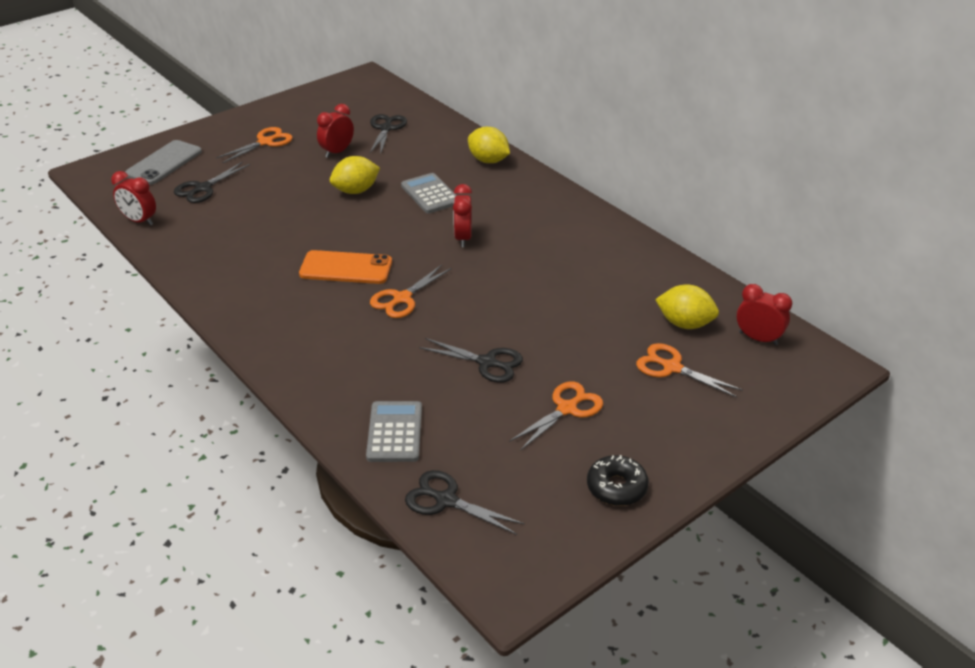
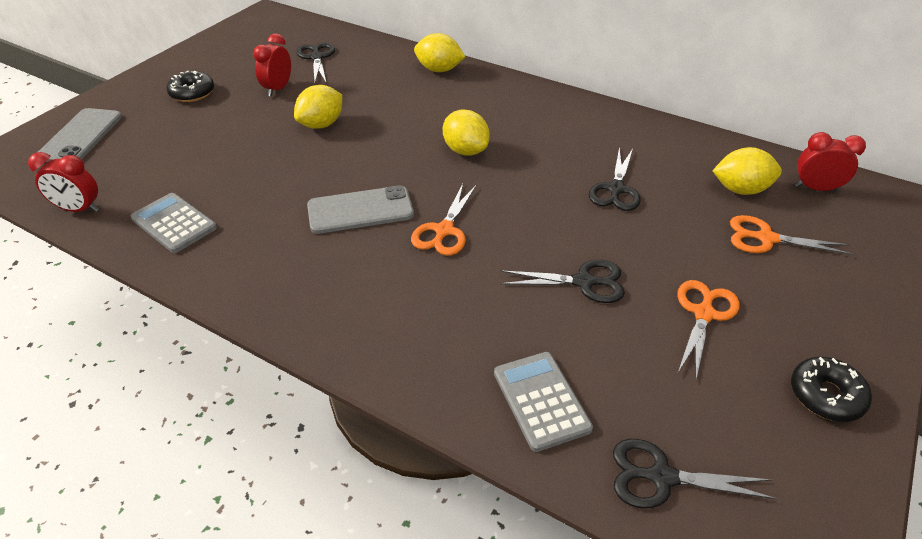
camera: 20 degrees left, 5 degrees up
(203, 188) = (143, 155): black scissors -> black scissors (616, 189)
(265, 142) = (192, 93): orange scissors -> black donut
(346, 268) = (360, 210): orange phone -> grey phone
(430, 194) = (402, 113): grey calculator -> grey calculator (174, 223)
(463, 238) = (465, 150): red clock -> yellow lemon

